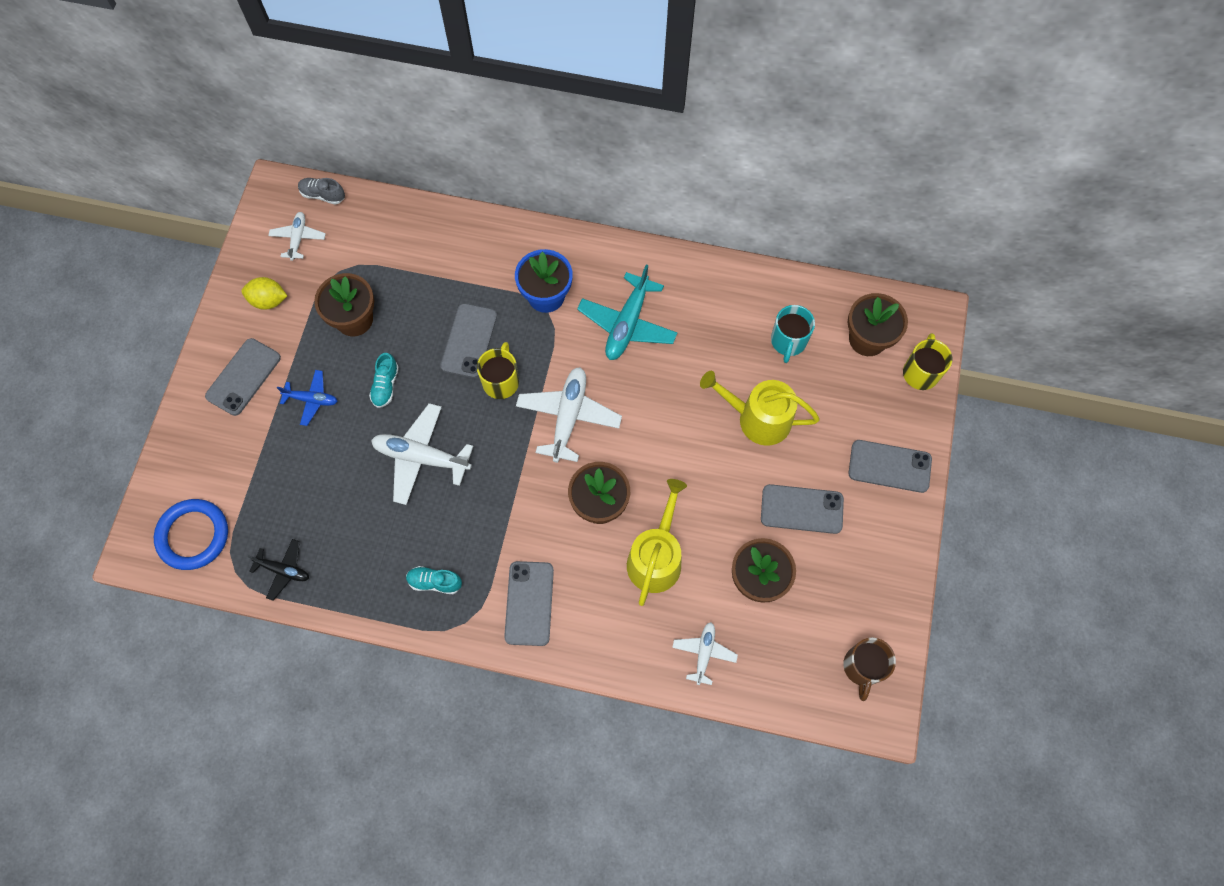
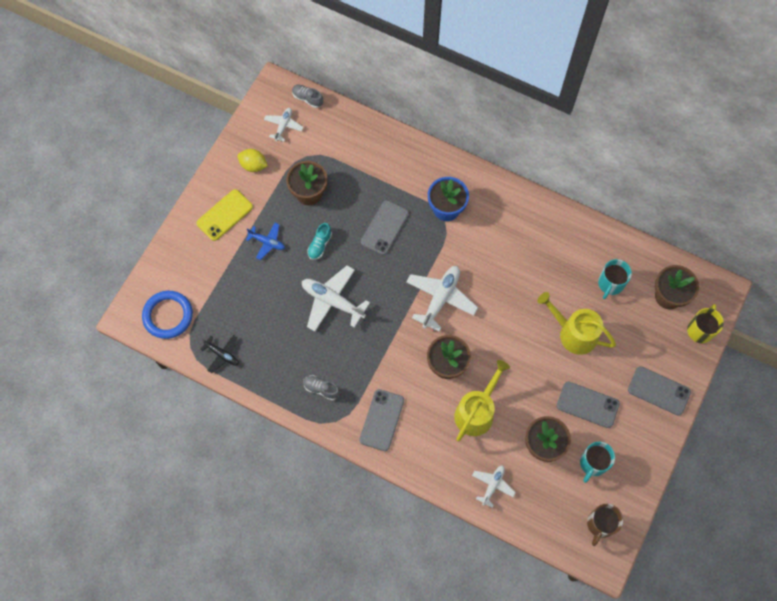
camera: 15 degrees right, 0 degrees up
(243, 377) = (224, 215): grey phone -> yellow phone
(435, 582) = (321, 389): turquoise shoe -> grey shoe
(501, 381) = (400, 262): yellow mug -> none
(627, 324) = (499, 243): turquoise plane -> none
(830, 586) = (593, 463): none -> turquoise mug

